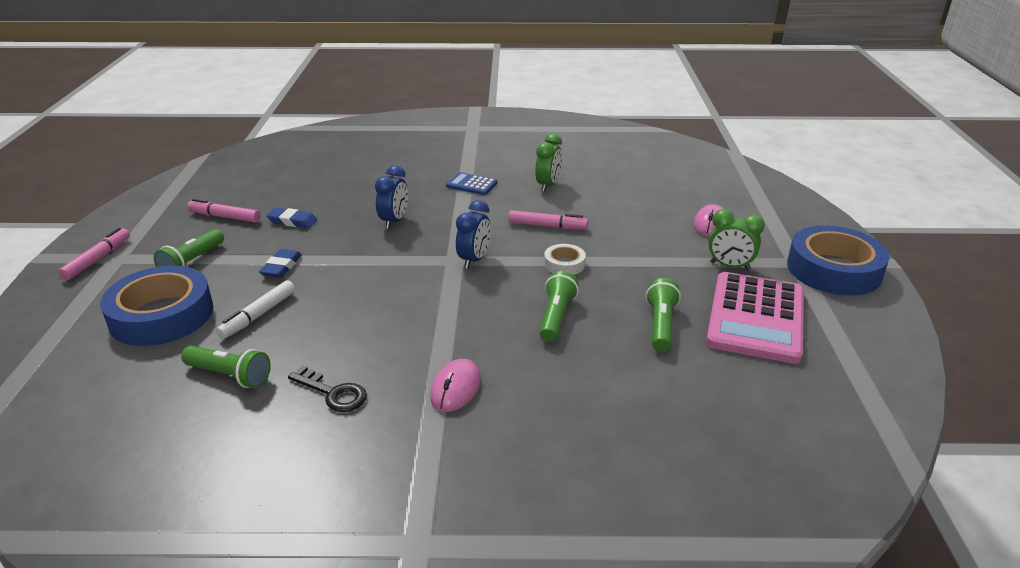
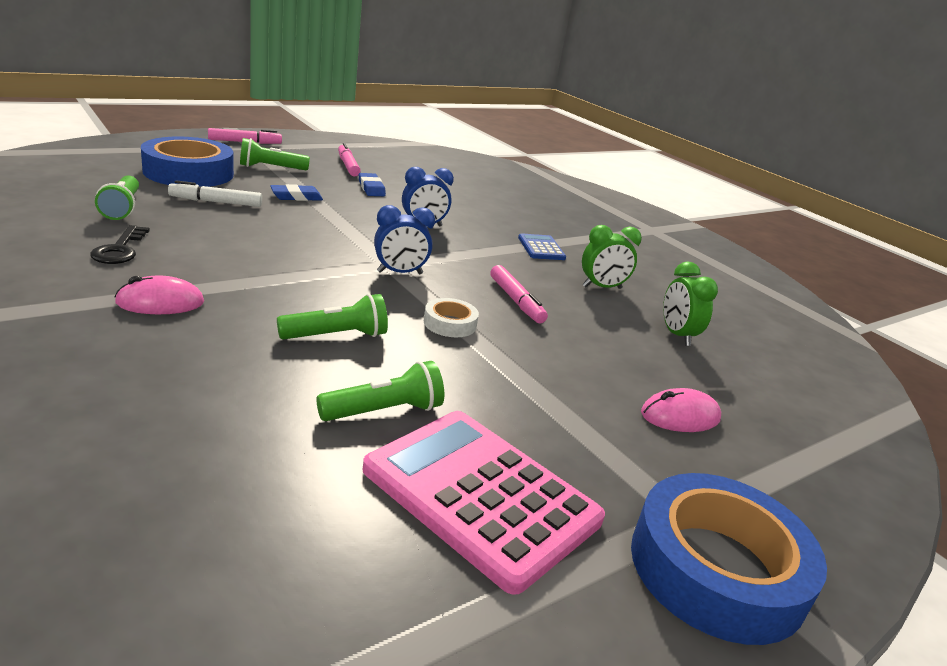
camera: 50 degrees right, 5 degrees down
(730, 266) = (592, 450): green clock -> green clock (677, 335)
(756, 318) = (480, 495): pink calculator -> pink calculator turned 60 degrees clockwise

